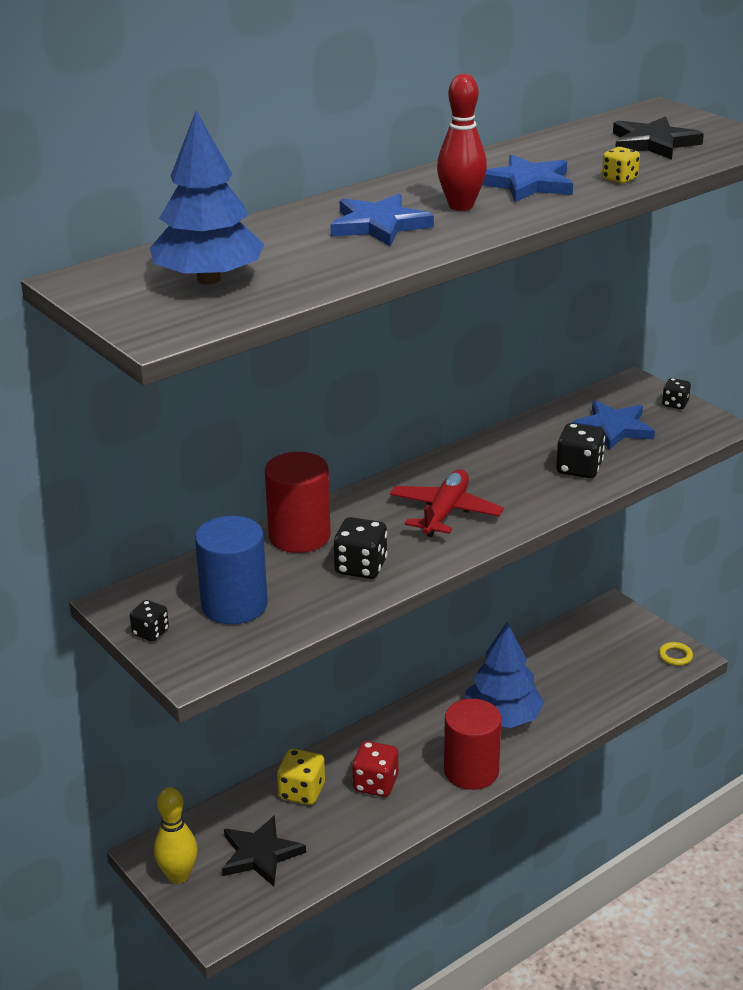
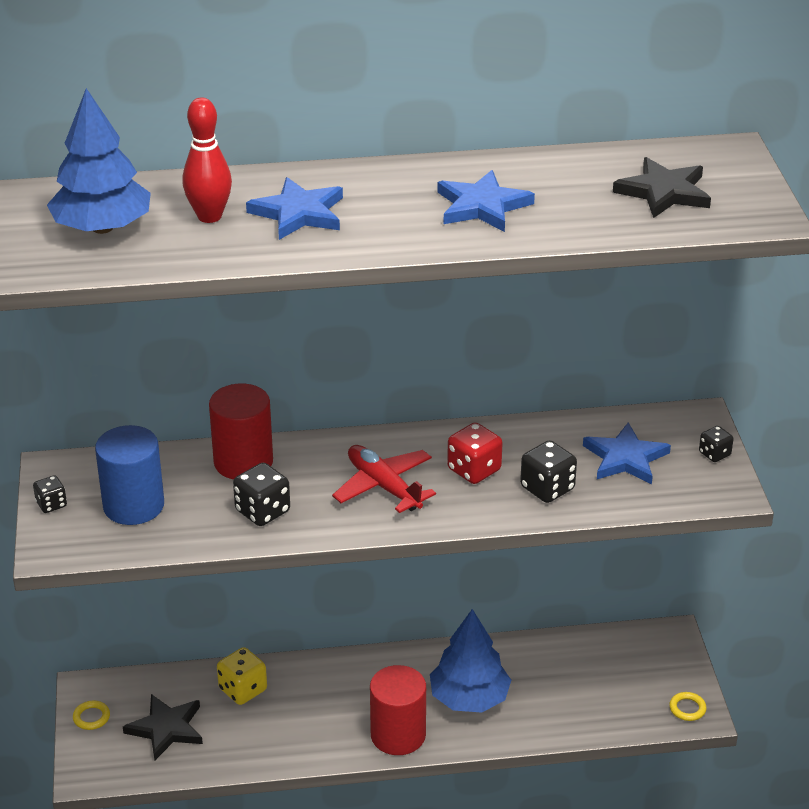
camera: 30 degrees right, 5 degrees up
(178, 876) = (91, 717): yellow bowling pin -> yellow ring
(375, 784) = (308, 710): red dice -> red dice (474, 470)
(445, 512) = (384, 486): red plane -> red plane turned 90 degrees counterclockwise
(461, 206) = (392, 213): red bowling pin -> red bowling pin (209, 216)
(619, 179) = (572, 226): yellow dice -> none

